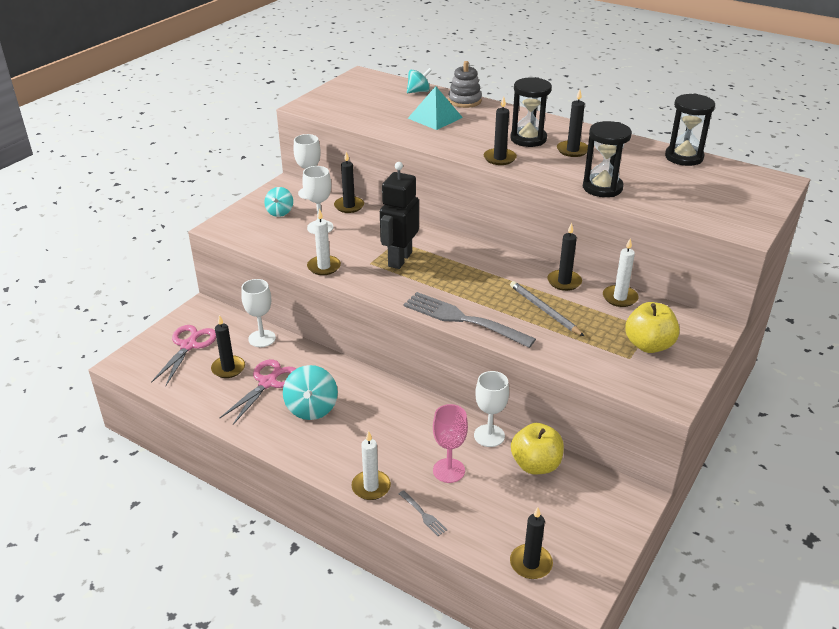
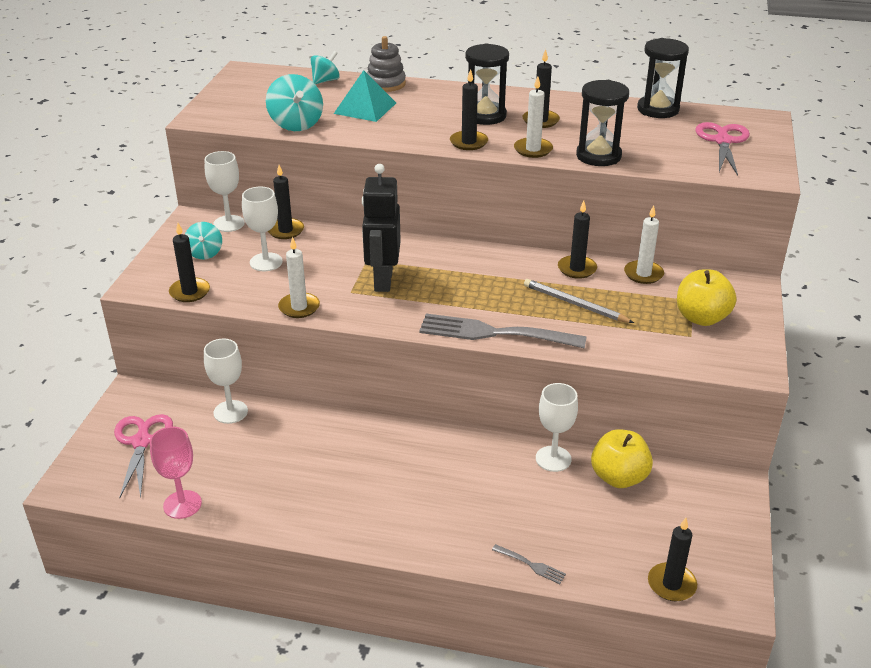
camera: 20 degrees left, 0 degrees up
(228, 368) = (208, 457): black candle -> black candle (190, 292)
(268, 382) = (268, 462): pink scissors -> pink scissors (723, 141)
(311, 408) = (337, 479): turquoise spinning top -> turquoise spinning top (296, 124)
(371, 487) = (456, 550): white candle -> white candle (533, 149)
(449, 470) = (531, 508): pink goblet -> pink goblet (182, 504)

